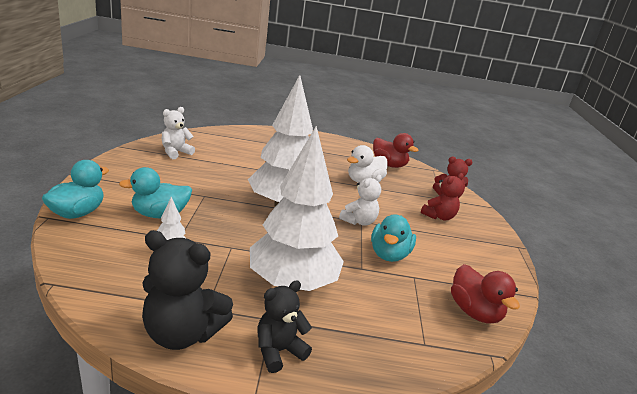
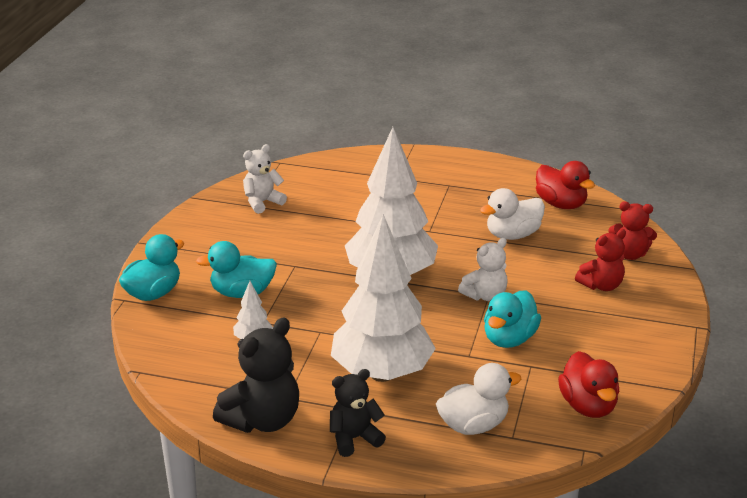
camera: 15 degrees right, 5 degrees up
(182, 333) = (262, 420): black teddy bear -> black teddy bear turned 75 degrees counterclockwise
(386, 333) = (473, 425): none -> white duck

